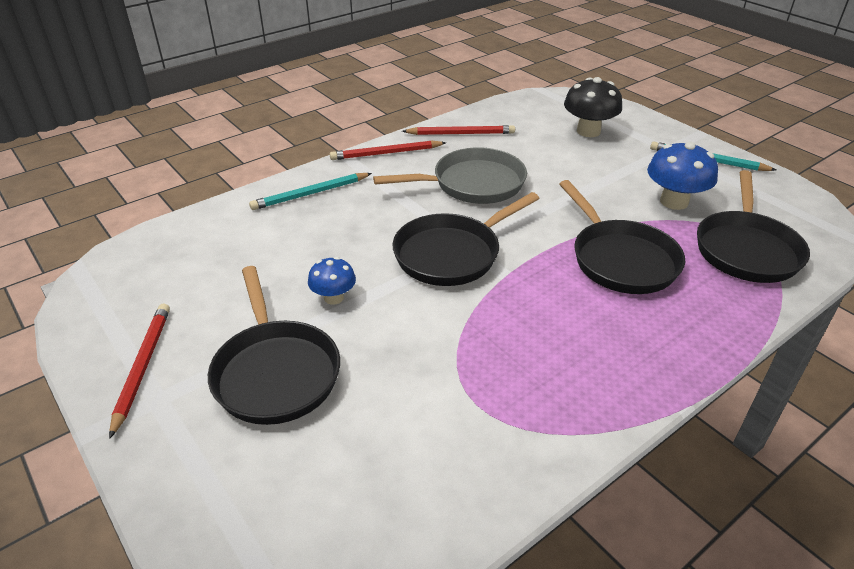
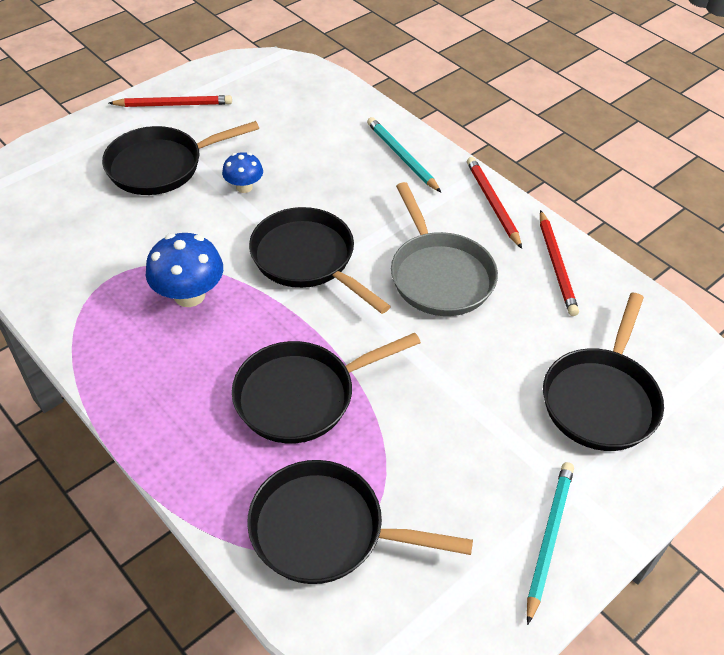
camera: 85 degrees right, 10 degrees up
(588, 131) = (601, 399): black mushroom -> black pan
(674, 202) = (427, 471): blue mushroom -> blue mushroom (189, 295)

